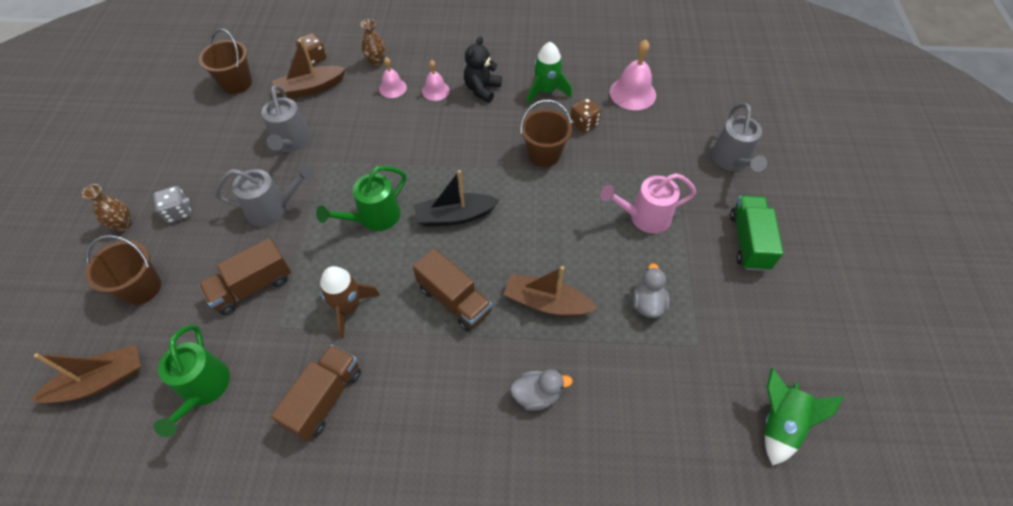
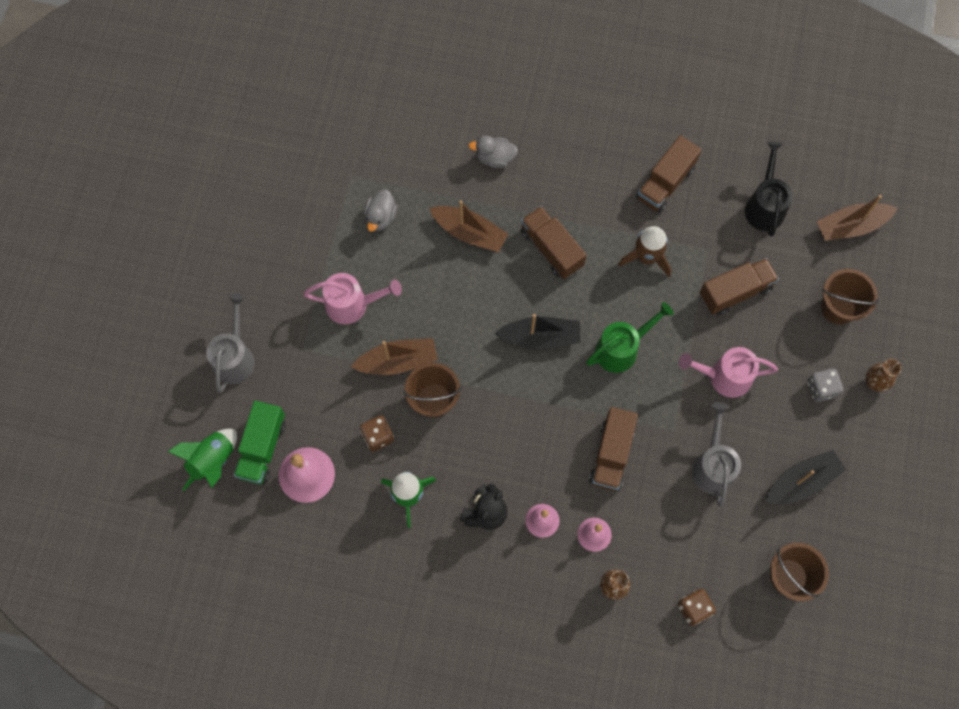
camera: 170 degrees left, 15 degrees up
(203, 389) = (764, 205): green watering can -> black watering can
(213, 142) = (802, 481): none -> black boat
(274, 209) = (724, 377): grey watering can -> pink watering can
(310, 88) = (695, 551): brown boat -> brown boat (398, 361)
(381, 138) = (611, 454): none -> brown truck
(748, 241) = (263, 262): green truck -> green truck (262, 448)
(779, 423) = (313, 108): green rocket -> green rocket (213, 461)

